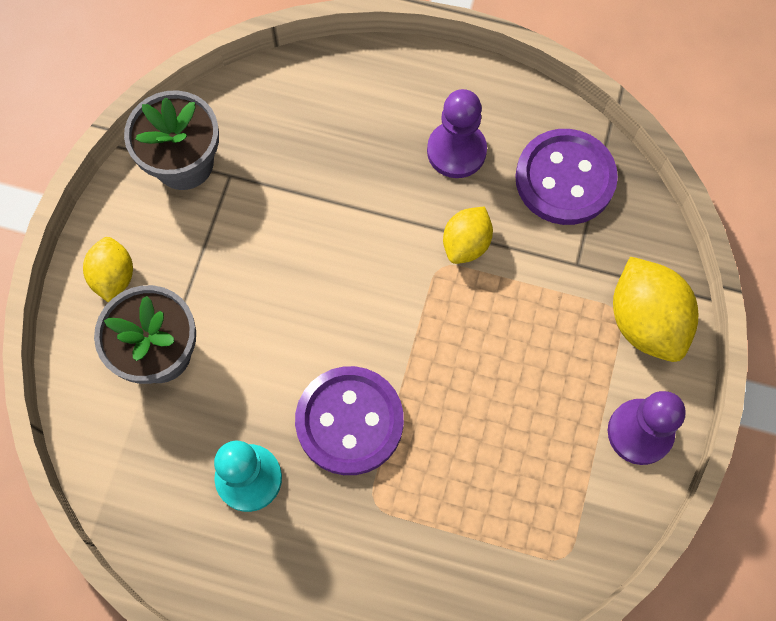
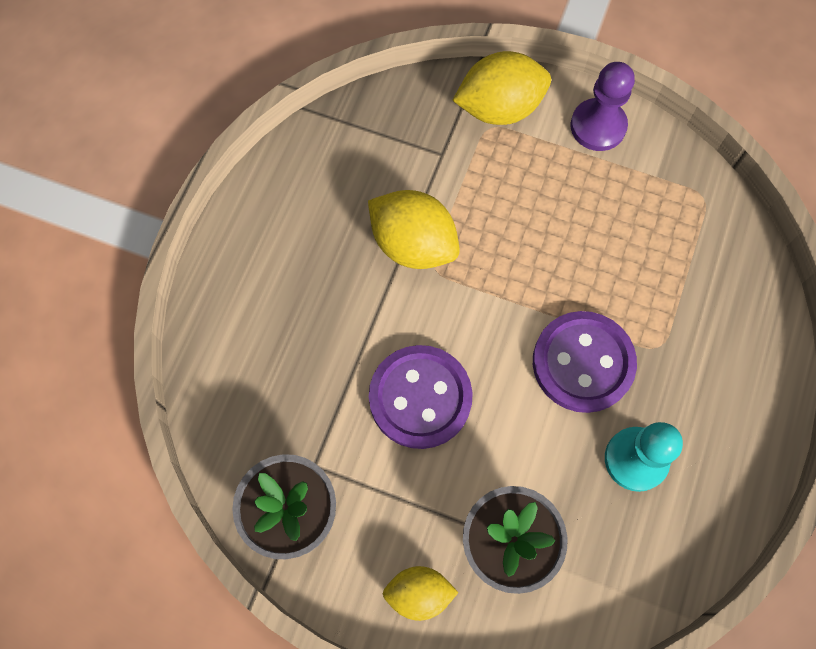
camera: 85 degrees left, 0 degrees up
(456, 151) = (315, 243): purple pawn -> none
(466, 244) = (413, 244): yellow lemon -> yellow lemon, size x1.62
(565, 179) = (356, 153): purple button -> purple button (420, 398)

